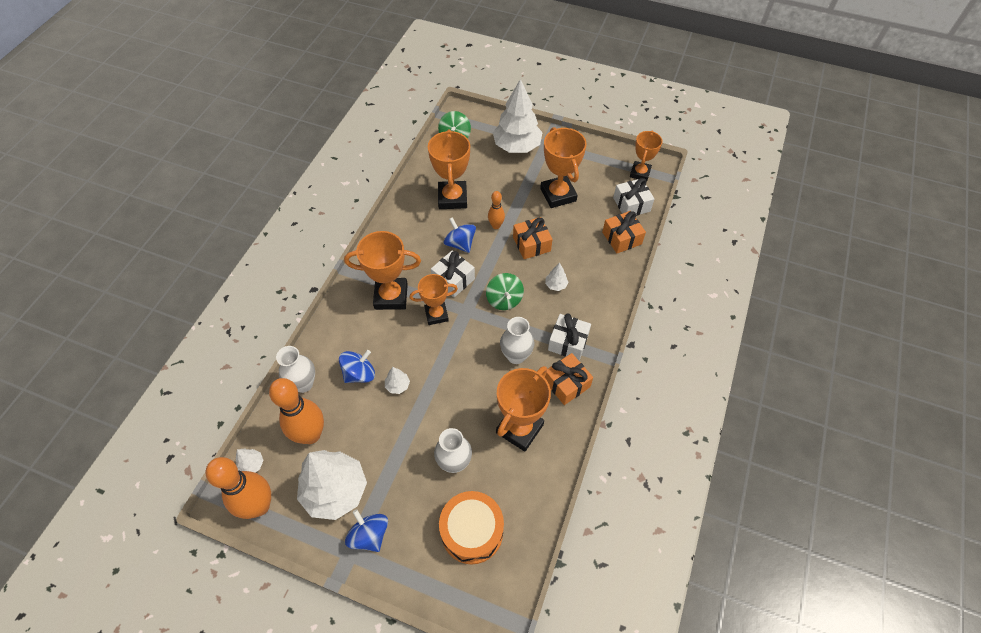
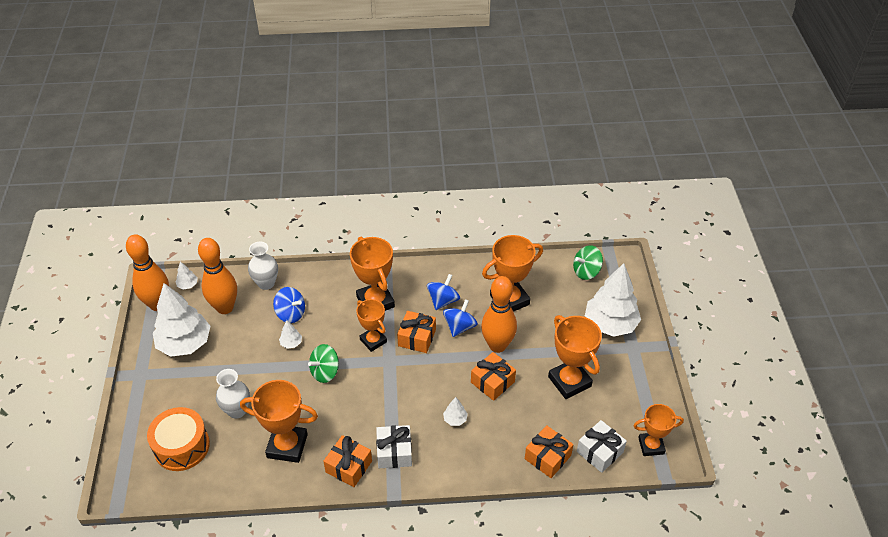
camera: 65 degrees right, 10 degrees down
(369, 535) = (157, 380): blue spinning top -> blue spinning top (443, 300)
(453, 279) = (417, 338): white gift -> orange gift
(496, 226) = (497, 345): orange bowling pin -> orange bowling pin, size x1.96
(504, 299) = (416, 384): green spinning top -> green spinning top (325, 372)
(516, 355) = (360, 416): white vase -> none
(558, 195) = (569, 381): orange trophy -> orange trophy turned 75 degrees counterclockwise

